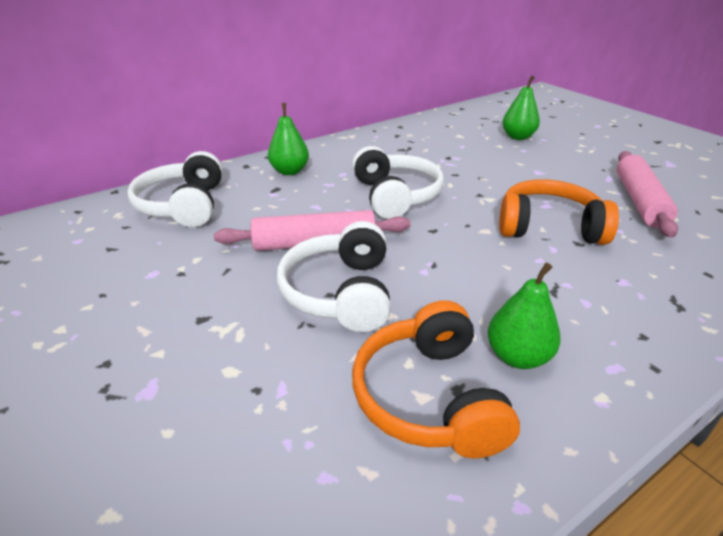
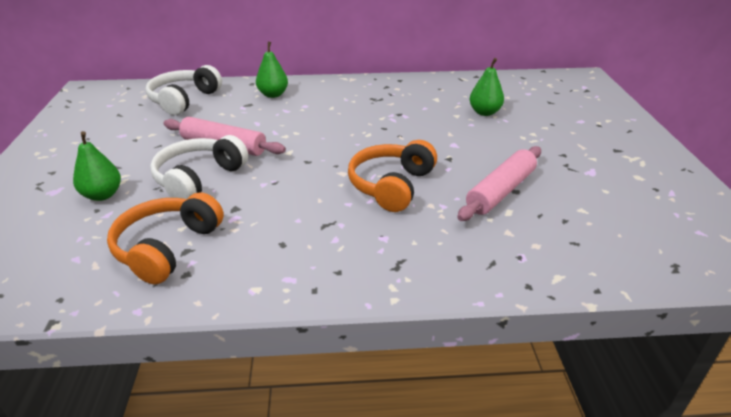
camera: 30 degrees right, 0 degrees up
(395, 196) = (317, 131): white headphones -> none
(517, 356) = (243, 249): green pear -> green pear (102, 195)
(549, 227) = (391, 185): orange headphones -> orange headphones turned 105 degrees counterclockwise

